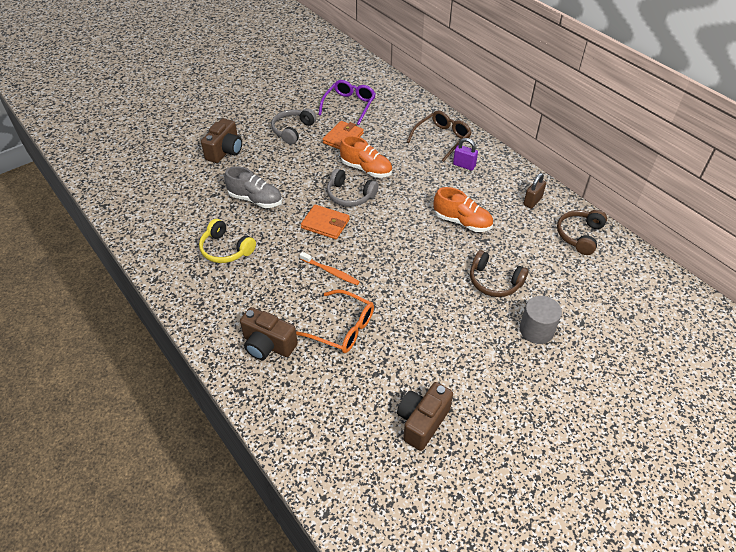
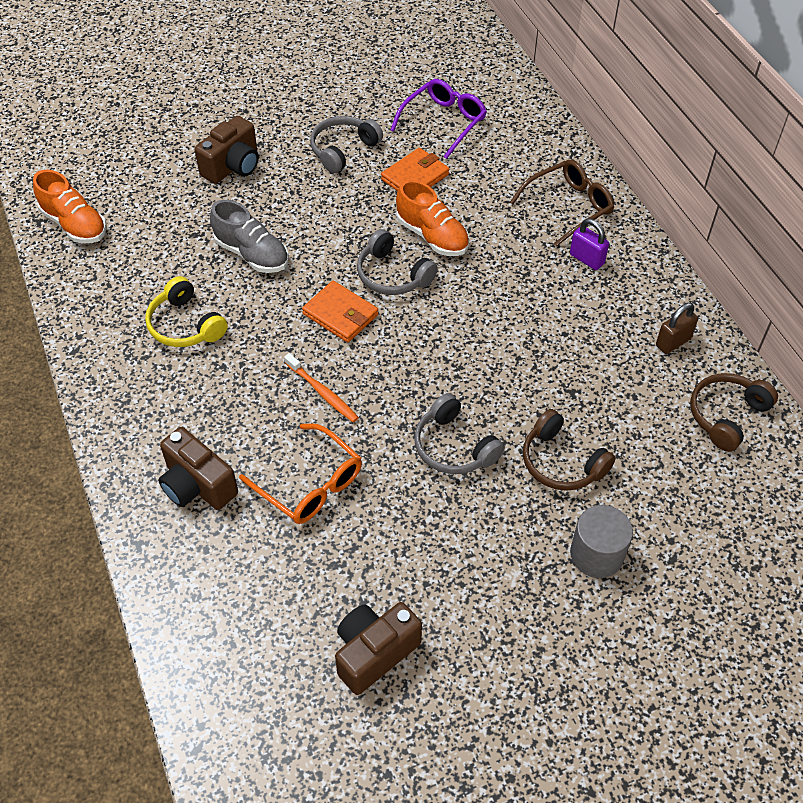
camera: 15 degrees right, 5 degrees up
(425, 286) = (454, 446): none -> grey headphones
(462, 222) = (548, 354): orange shoe -> orange shoe (75, 225)

